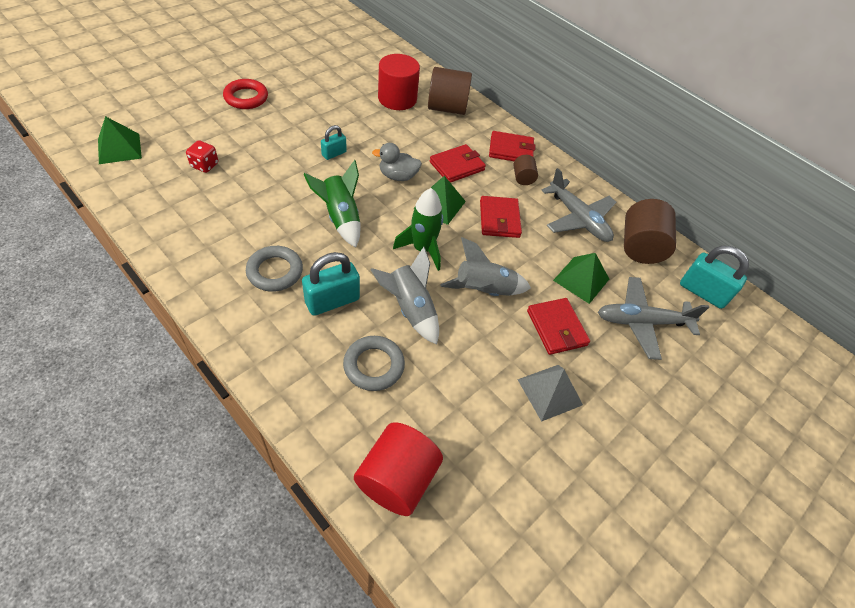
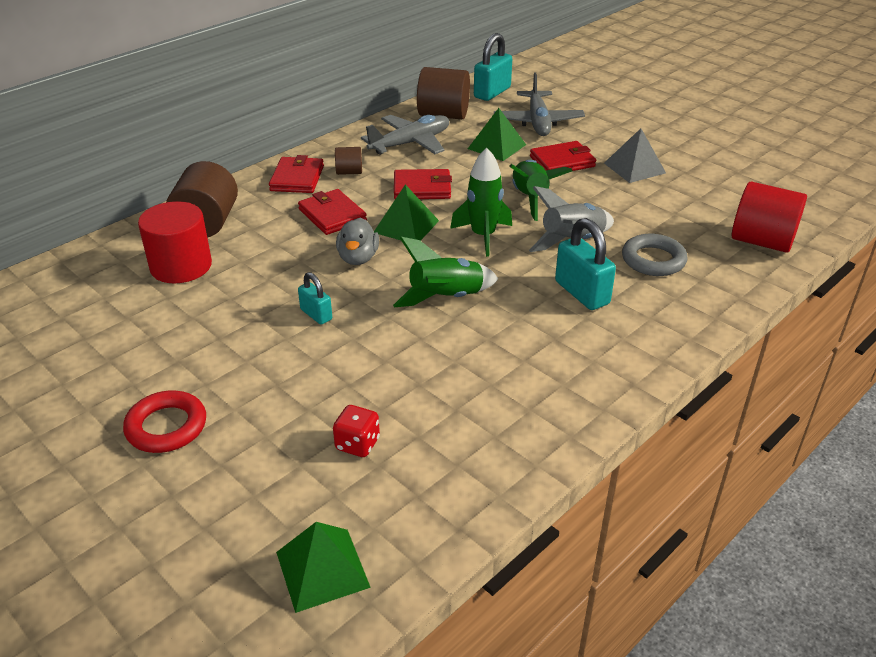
camera: 85 degrees left, 15 degrees down
(275, 271) = (553, 341): grey ring -> none
(483, 290) = (530, 198): grey rocket -> green rocket

